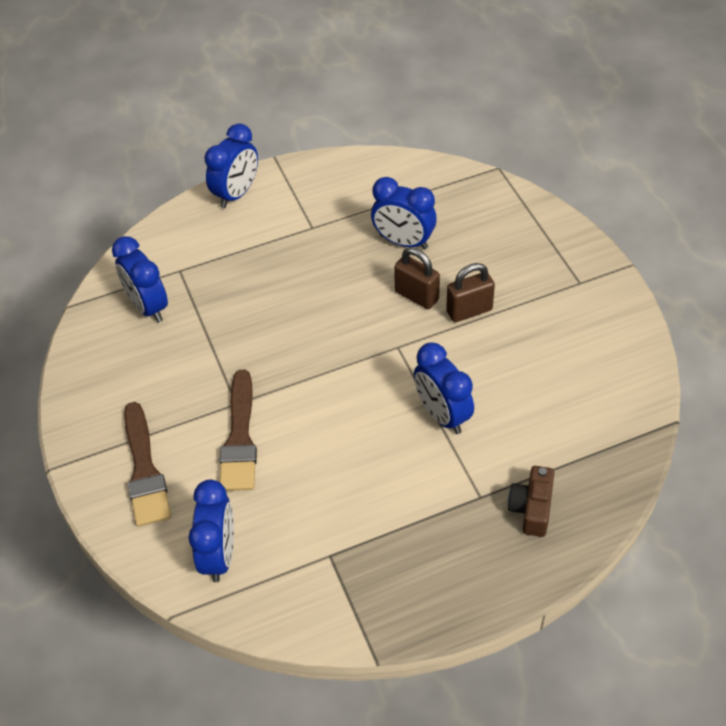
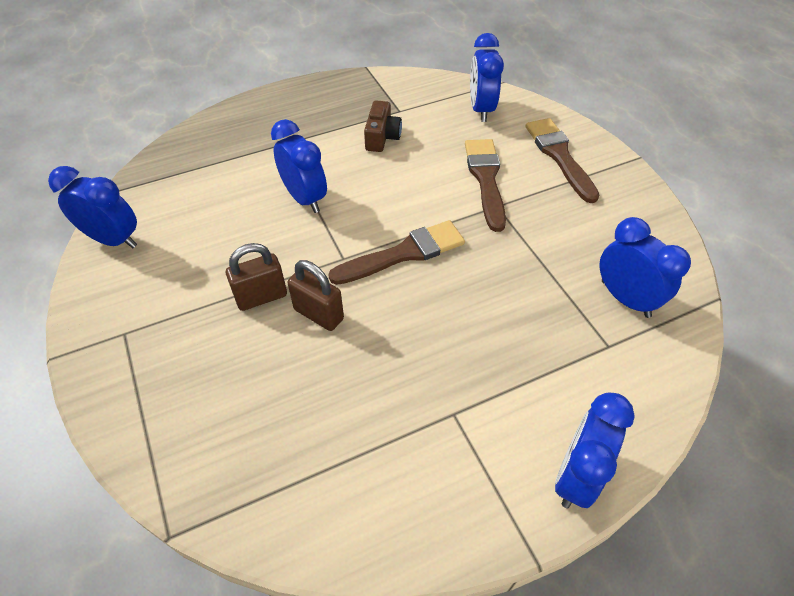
camera: 175 degrees right, 0 degrees up
(339, 350) = (404, 253): none -> brown brush
(403, 242) = (329, 390): blue clock -> blue clock (114, 240)
(531, 508) = (243, 137): brown camera -> brown camera (382, 137)

